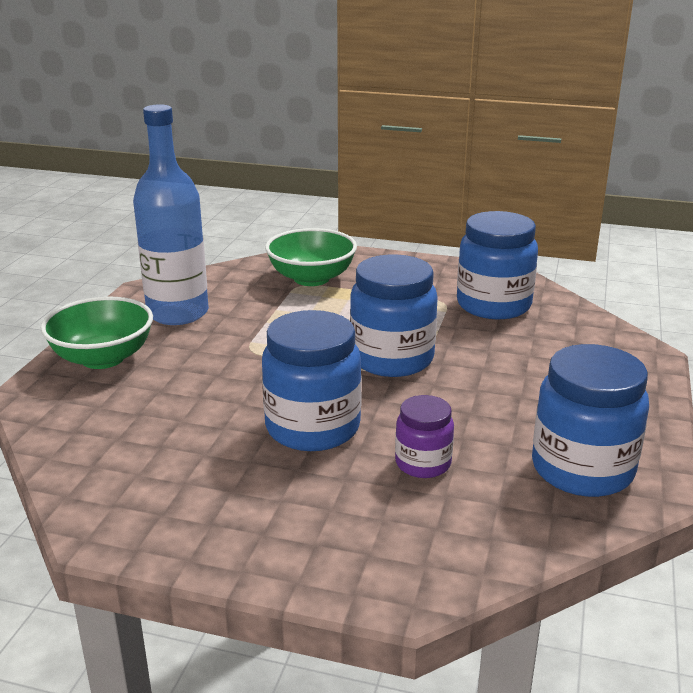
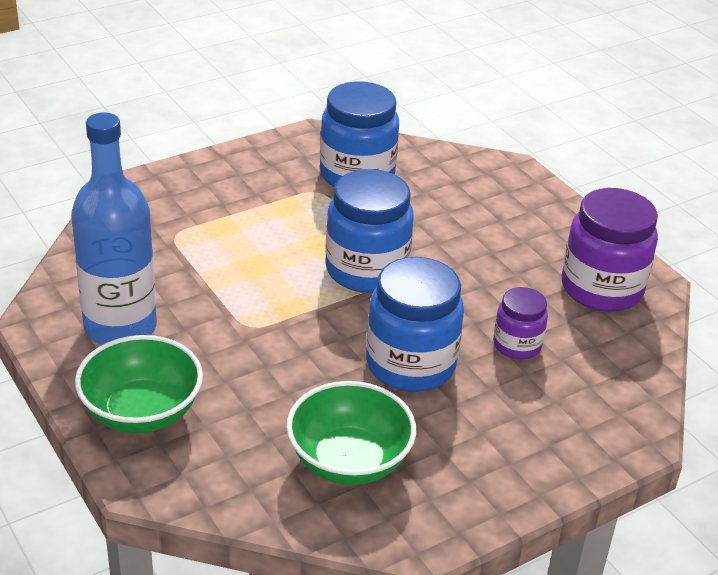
camera: 50 degrees left, 10 degrees up
(311, 278) = (172, 223): green bowl -> green bowl (349, 461)
(582, 469) = (601, 289): blue jar -> purple jar

